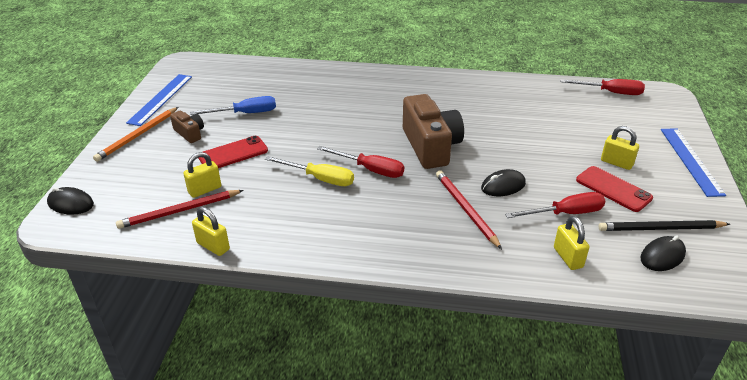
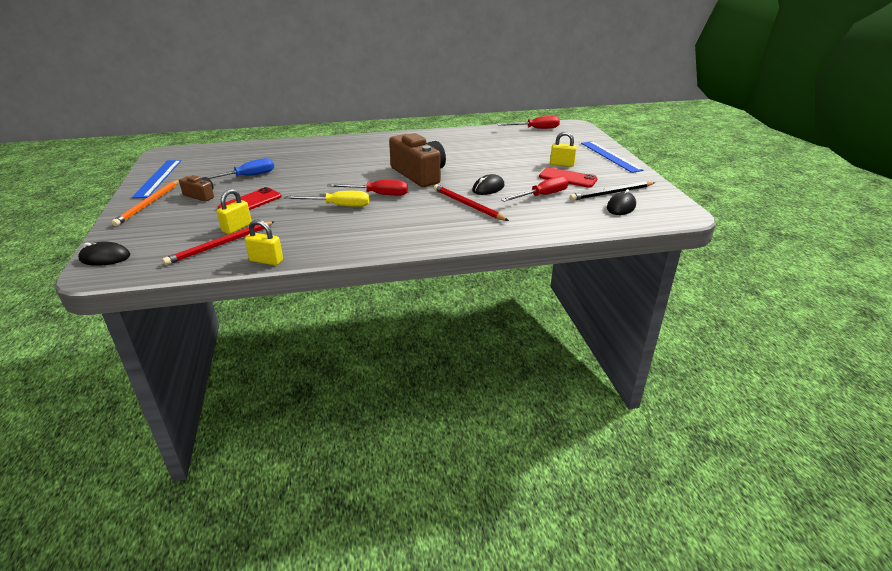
camera: 20 degrees left, 5 degrees down
(568, 257) = (558, 218): yellow padlock -> none

